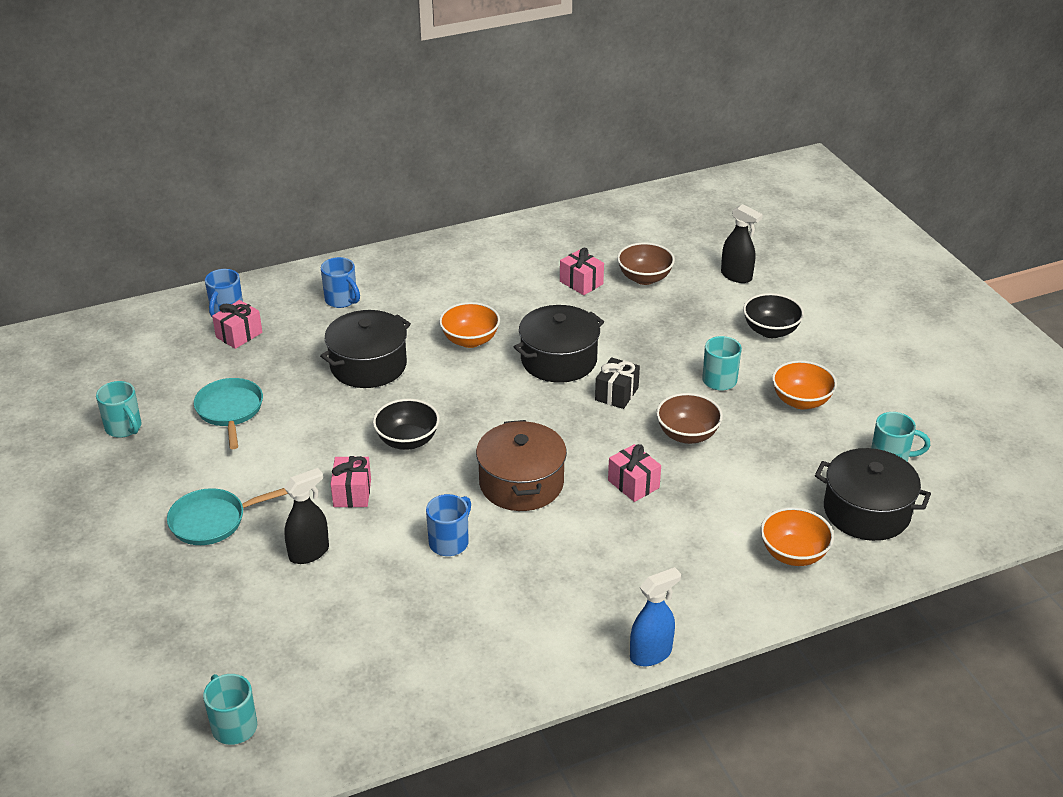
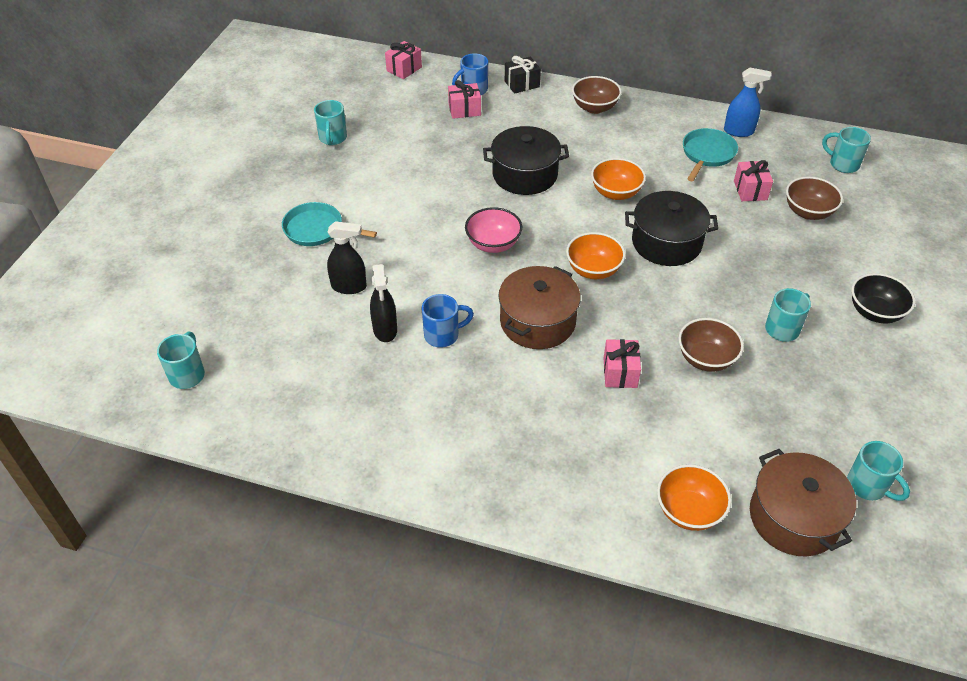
camera: 40 degrees right, 10 degrees up
(230, 411) = (404, 160): turquoise pan -> turquoise pan (707, 154)
(342, 300) = (556, 118): blue mug -> none
(352, 493) = (418, 261): pink gift -> pink gift (404, 69)
(368, 274) = (594, 107): none -> brown bowl
(407, 441) = (493, 244): black bowl -> pink bowl
(616, 394) = (683, 294): black gift -> black gift (522, 84)
(631, 226) = (842, 164): none -> turquoise mug
(651, 654) = (490, 513): blue spray bottle -> blue spray bottle (739, 131)
(736, 276) = (894, 250): black spray bottle -> black spray bottle (385, 330)
(801, 401) = (837, 387): orange bowl -> orange bowl (593, 270)
(866, 511) = (794, 517): black pot -> brown pot

